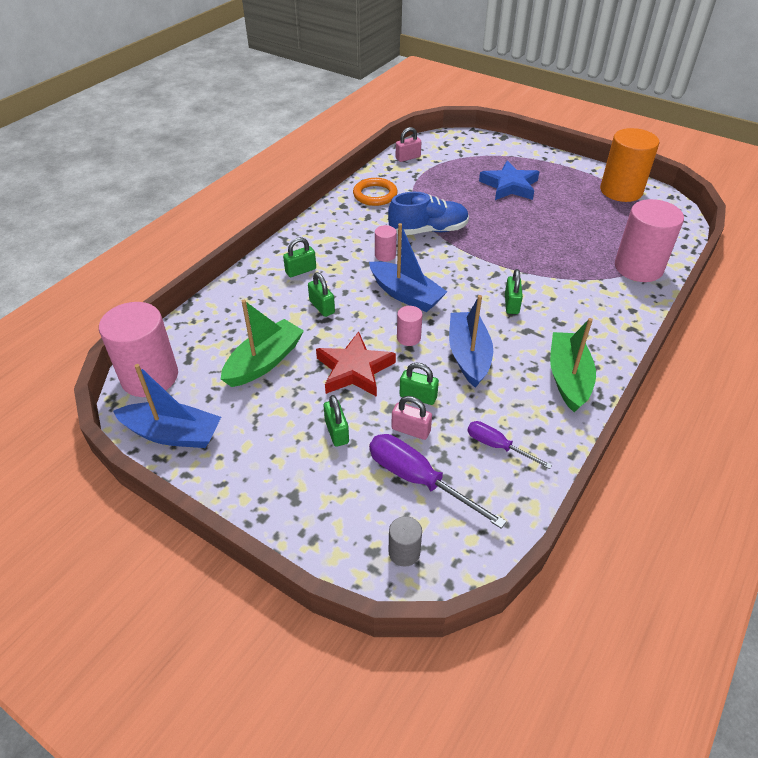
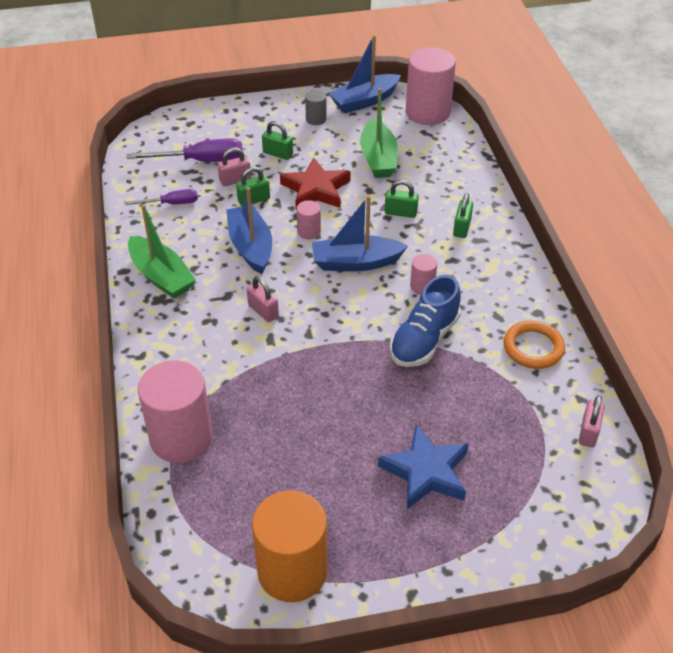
camera: 135 degrees right, 0 degrees up
(404, 552) = (173, 131): grey cylinder -> grey cylinder (316, 119)
(468, 355) = (251, 247): blue boat -> blue boat turned 150 degrees counterclockwise
(511, 304) = (263, 311): green padlock -> pink padlock

